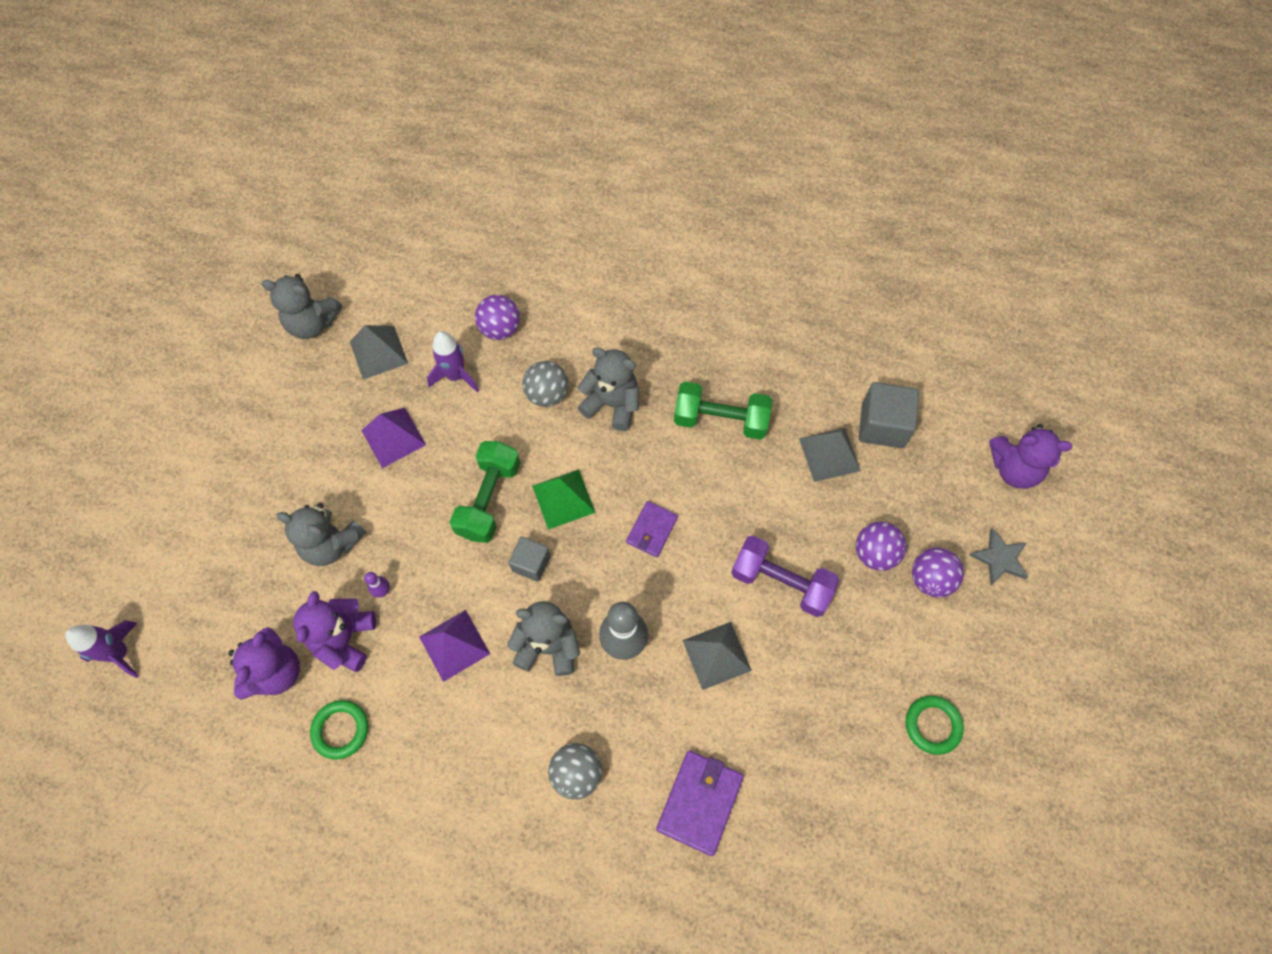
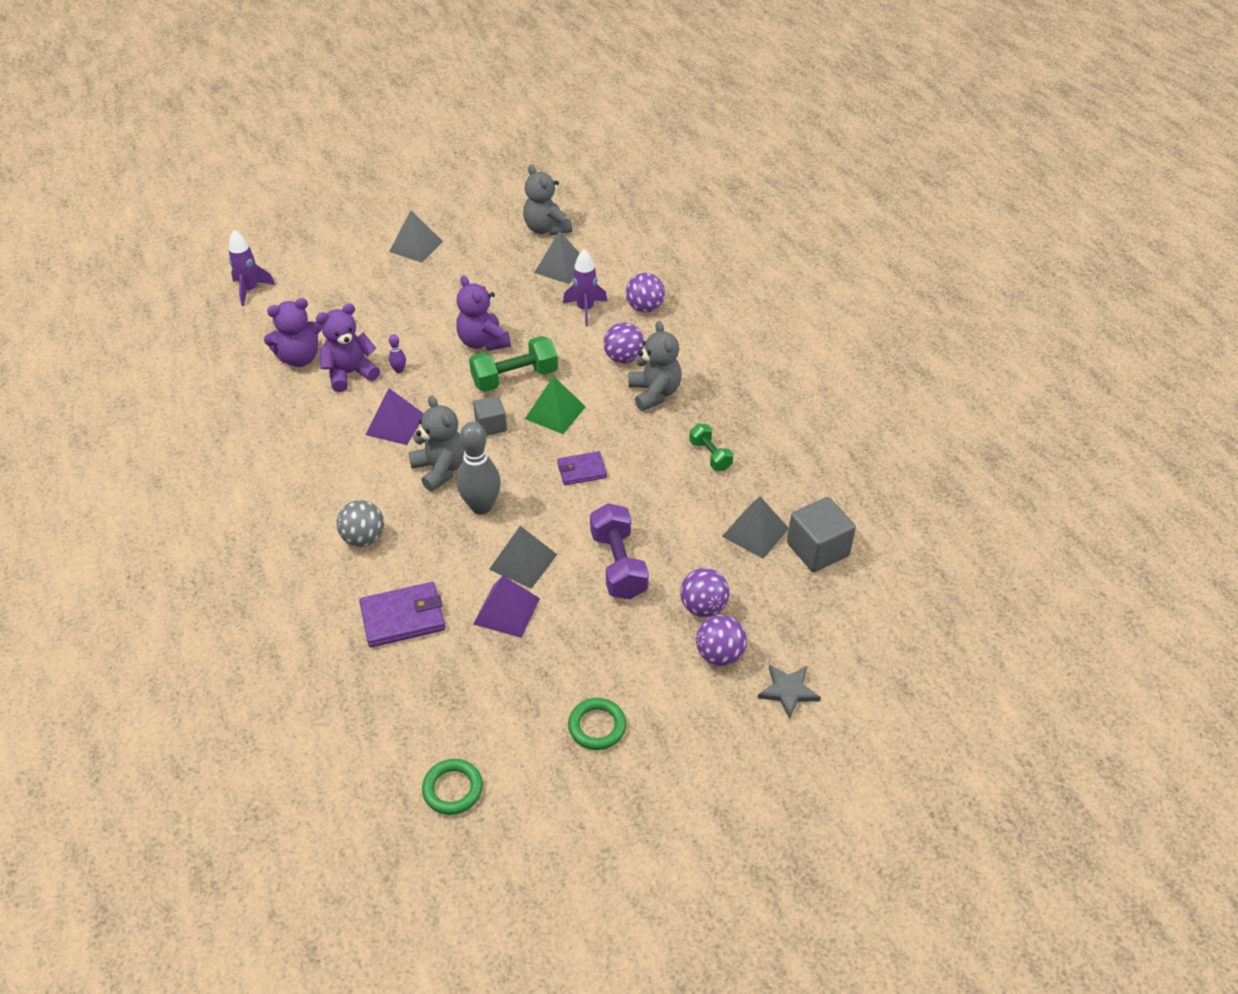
camera: 50 degrees right, 20 degrees down
(217, 451) = (416, 246): none -> grey pyramid
(331, 543) = (407, 329): grey teddy bear -> none
(340, 730) = (288, 409): green ring -> green ring (452, 789)
(393, 437) = (509, 309): purple pyramid -> purple pyramid (506, 611)
(547, 394) = (623, 358): grey ball -> purple ball
(720, 420) = (710, 455): green dumbbell -> green dumbbell, size x0.59
(1014, 468) = (881, 655): purple teddy bear -> purple teddy bear (483, 342)

